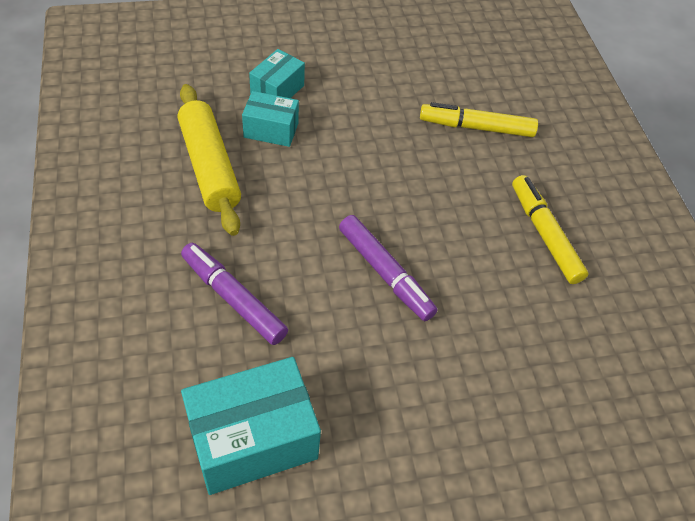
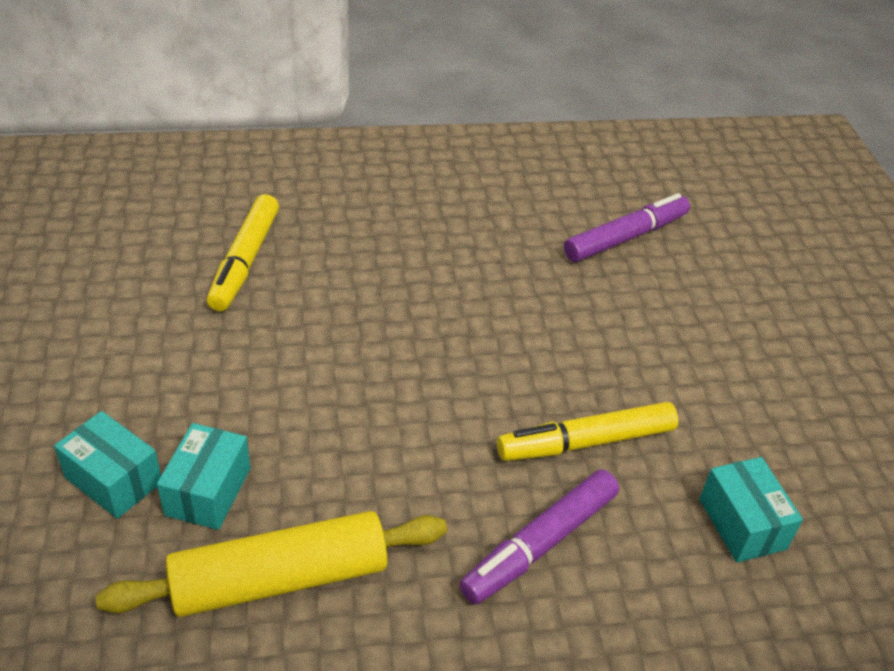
camera: 85 degrees left, 10 degrees down
(253, 439) = (742, 524): turquoise box -> turquoise box, size x0.57
(385, 273) = (490, 378): purple marker -> purple marker (626, 237)
(544, 234) = (429, 232): yellow marker -> yellow marker (586, 442)

